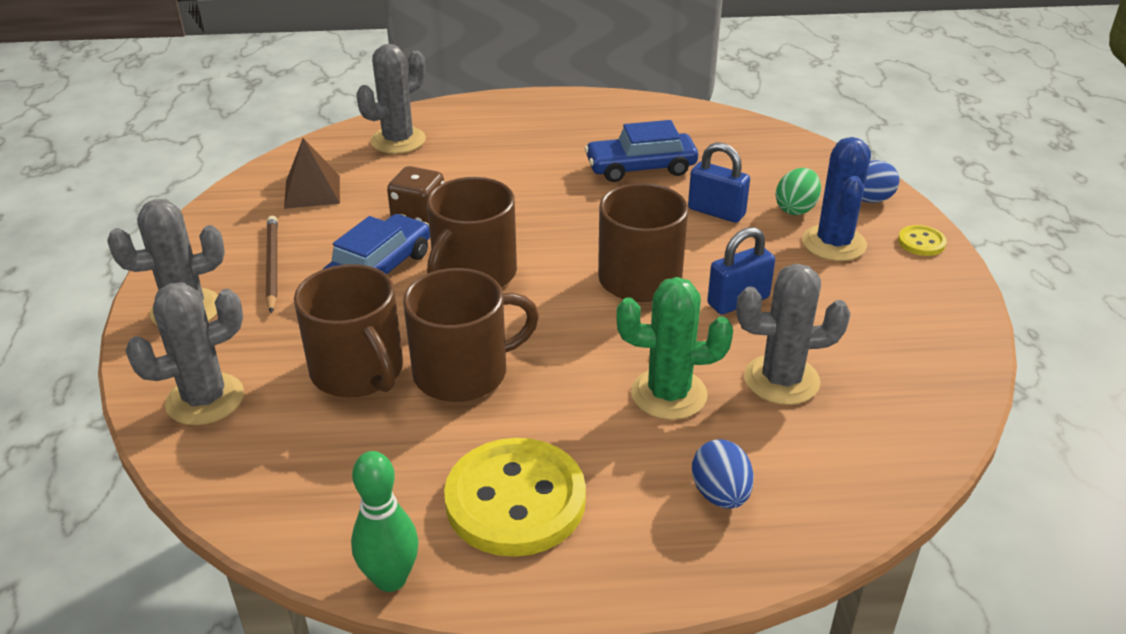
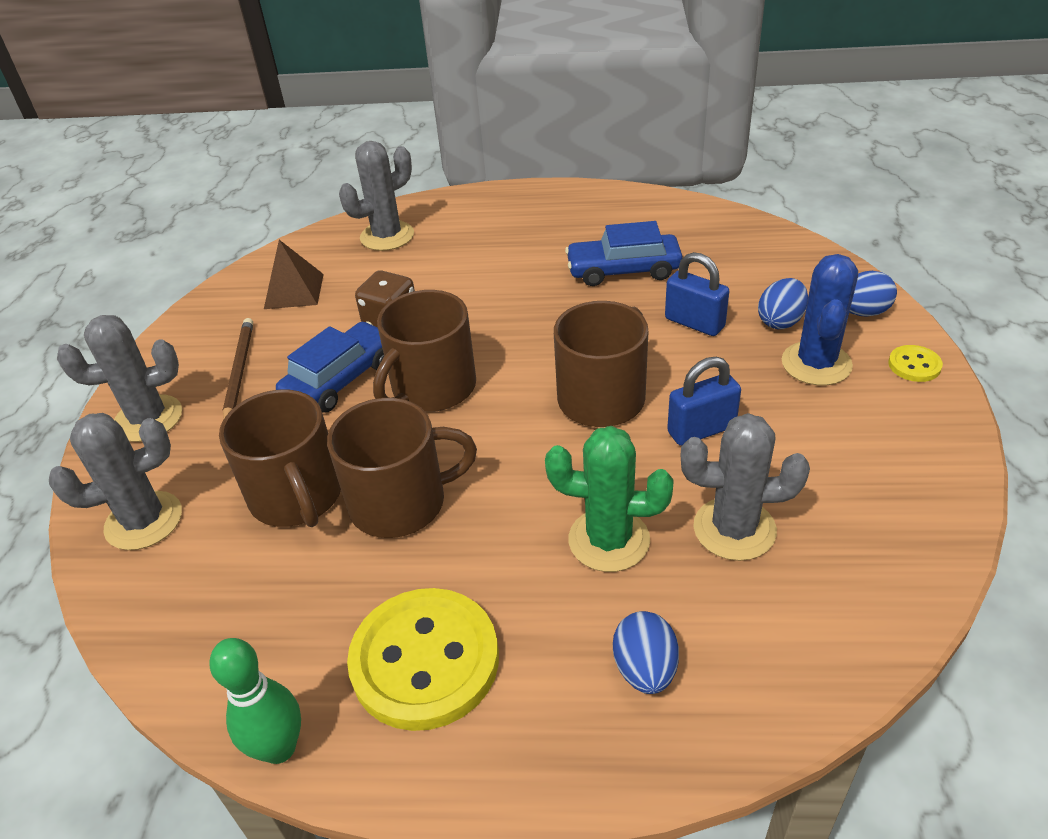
camera: 10 degrees right, 5 degrees up
(796, 209) = (780, 321): green egg -> blue egg

